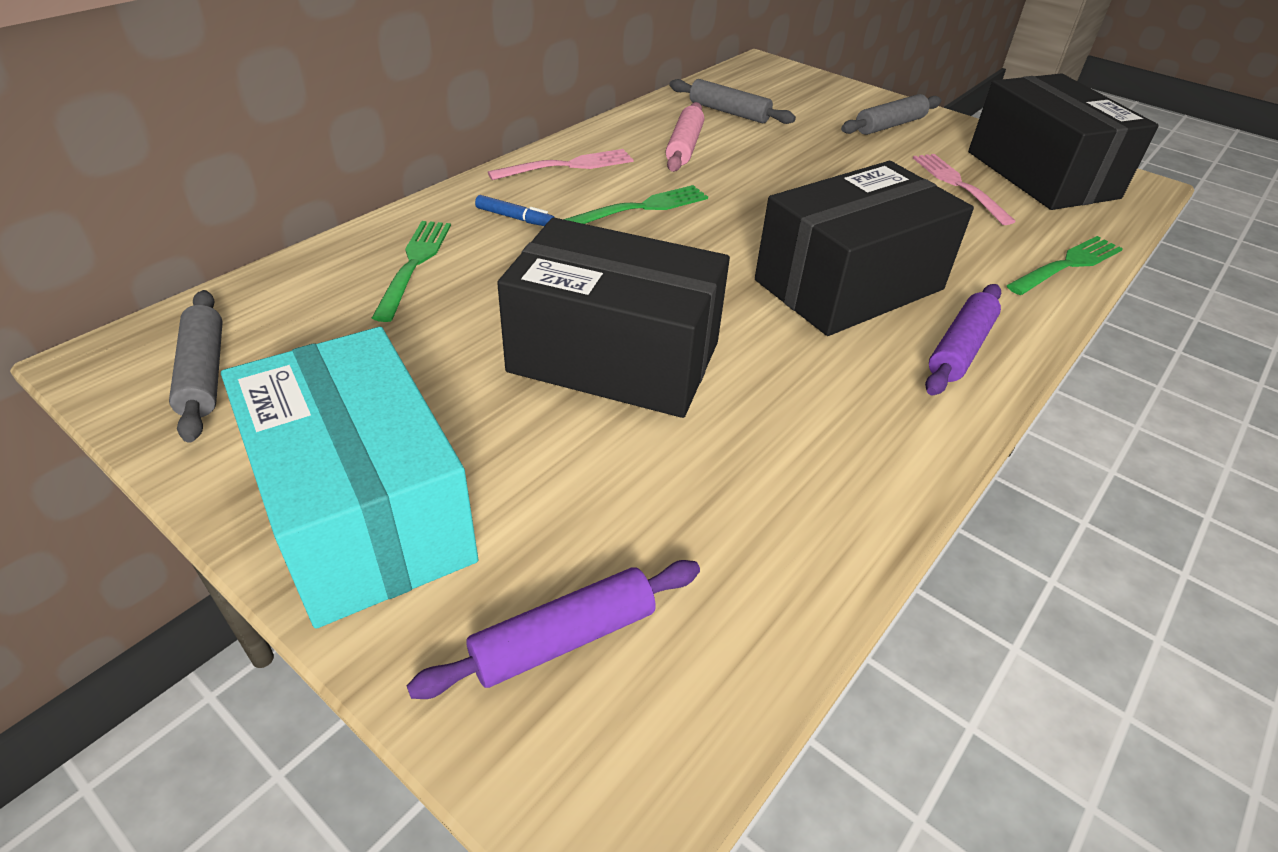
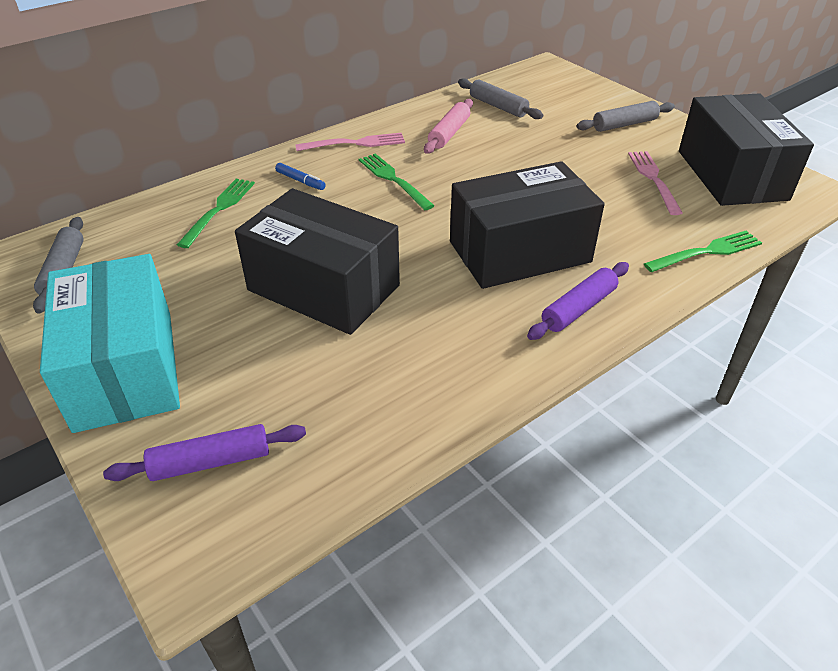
camera: 15 degrees right, 0 degrees up
(641, 208) = (393, 180): green fork -> green fork turned 105 degrees counterclockwise

